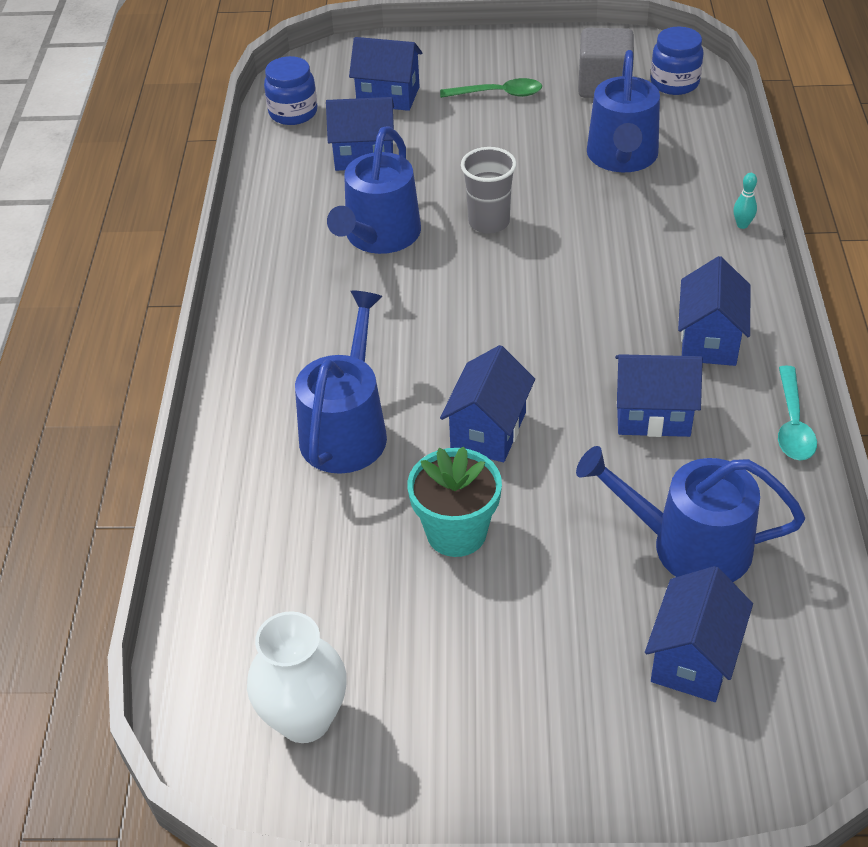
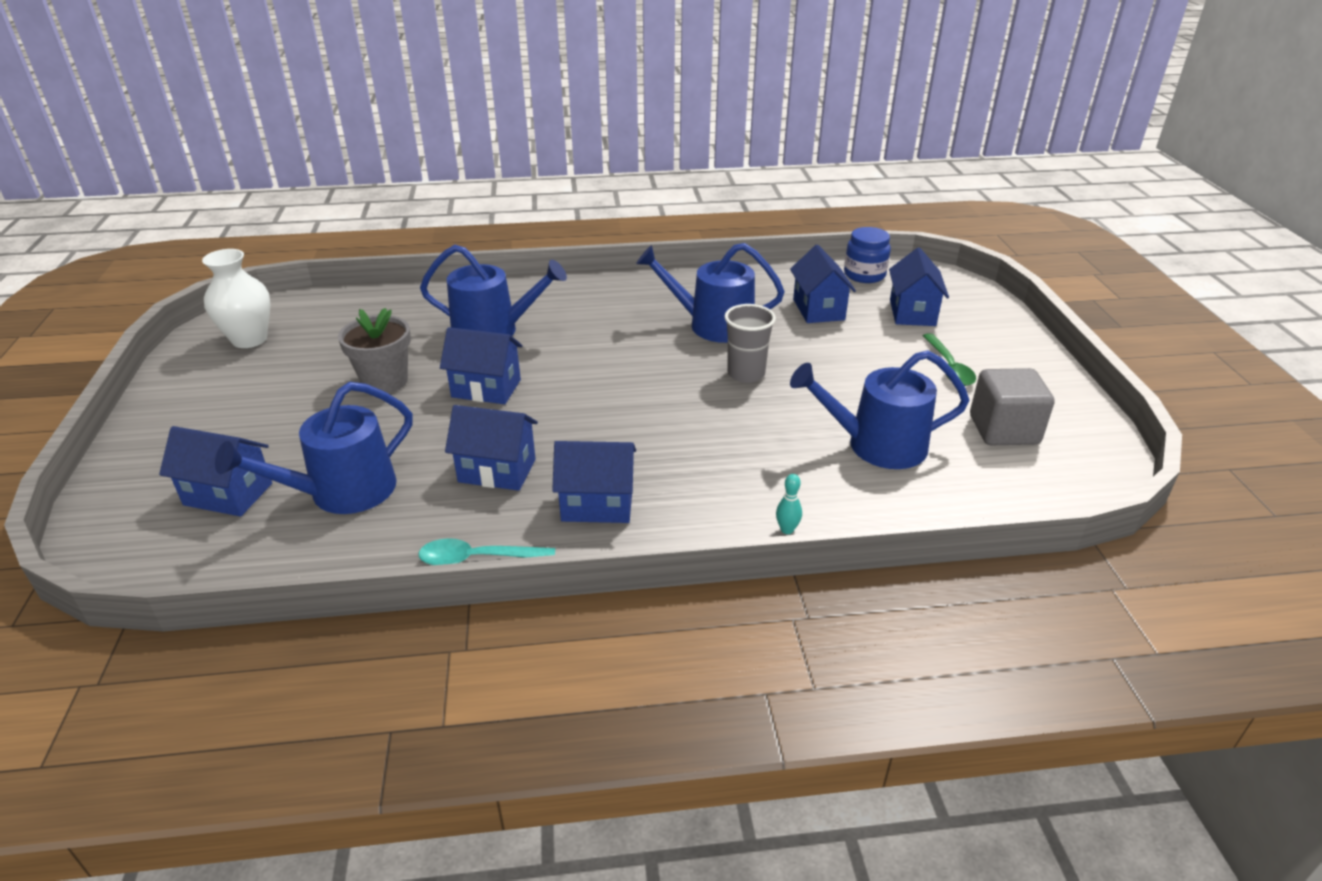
camera: 80 degrees right, 10 degrees down
(456, 532) = (385, 381): turquoise flower pot -> grey flower pot
(653, 415) = (497, 470): blue house -> blue house turned 75 degrees counterclockwise
(674, 83) = (1040, 479): blue jar -> none
(689, 545) = (342, 492): blue watering can -> blue watering can turned 135 degrees counterclockwise

